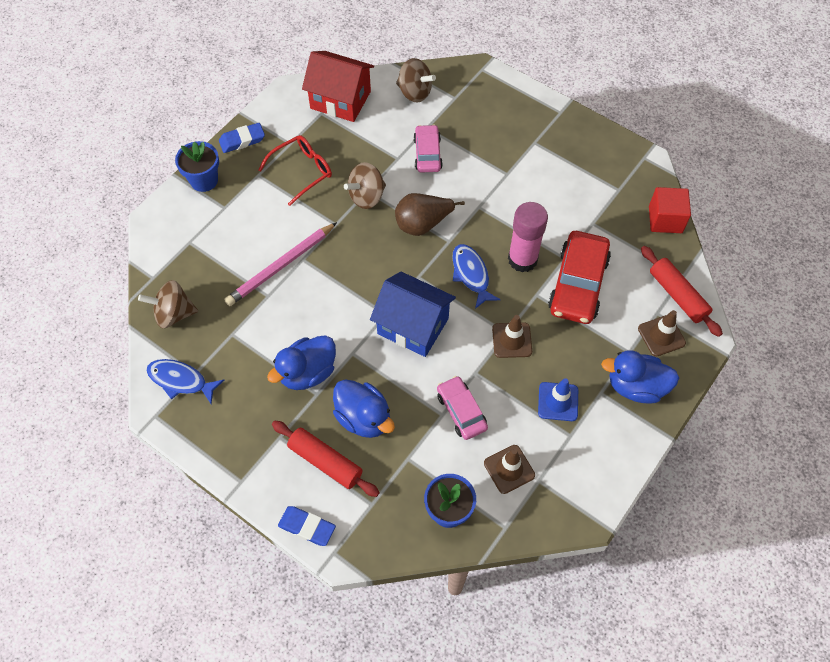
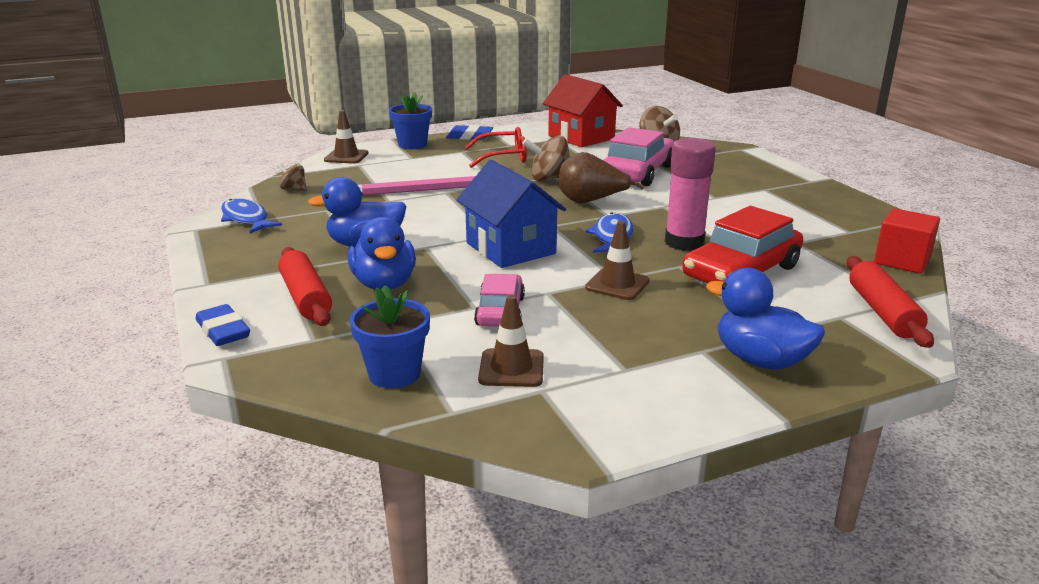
camera: 30 degrees right, 35 degrees down
(173, 314) = (294, 189): brown spinning top -> brown spinning top, size x0.58
(427, 154) = (637, 172): pink car -> pink car, size x1.66
(558, 401) = (634, 340): blue traffic cone -> none
(661, 336) = (834, 334): brown traffic cone -> brown traffic cone (346, 157)

